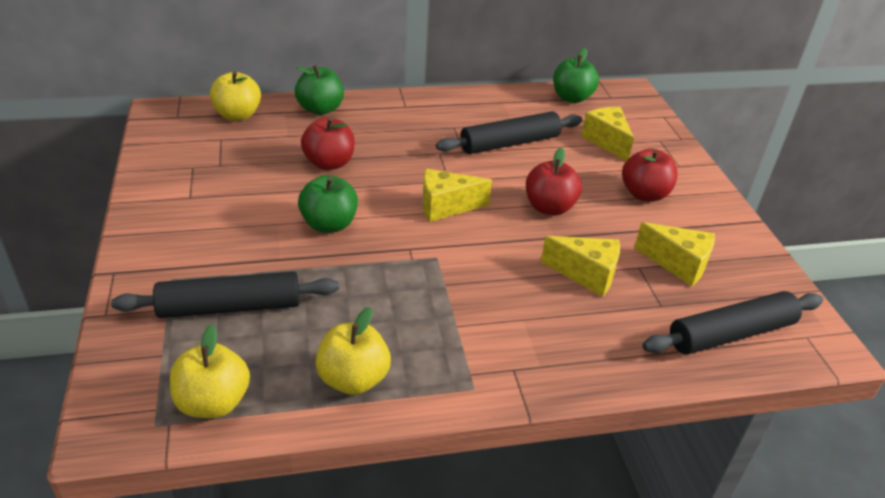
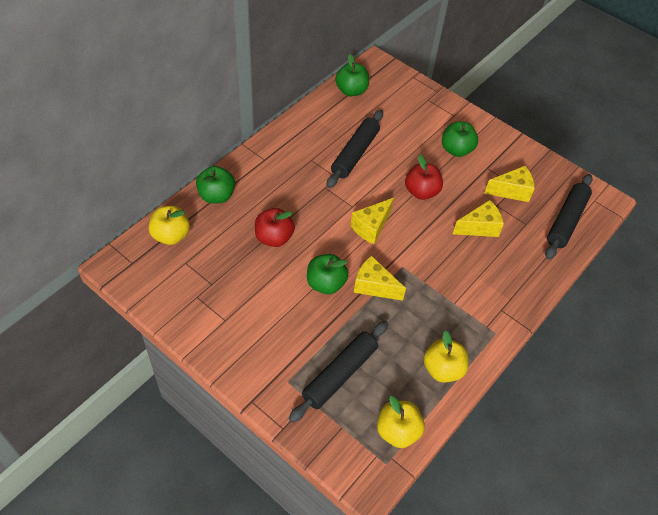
camera: 40 degrees left, 15 degrees up
(607, 142) = (403, 118): yellow cheese -> yellow cheese (374, 286)
(644, 194) = (456, 150): red apple -> green apple

